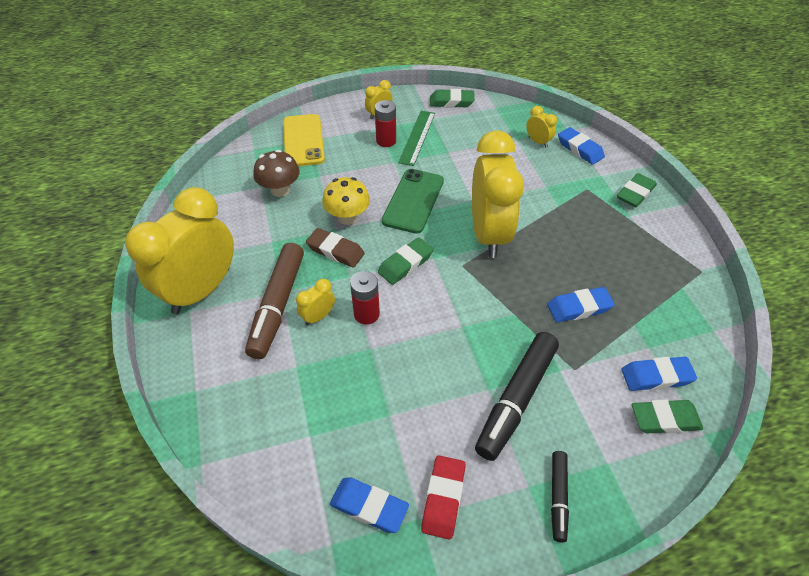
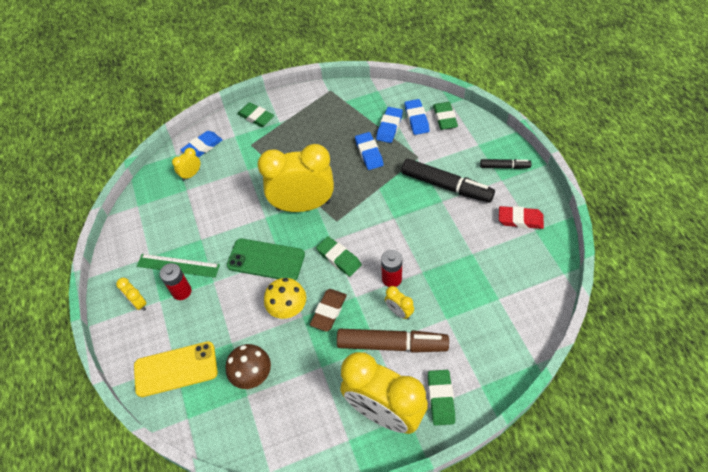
camera: 90 degrees left, 5 degrees up
(369, 507) = (536, 257): blue eraser -> blue eraser (389, 127)
(451, 102) = (125, 241): green eraser -> green eraser (441, 398)

